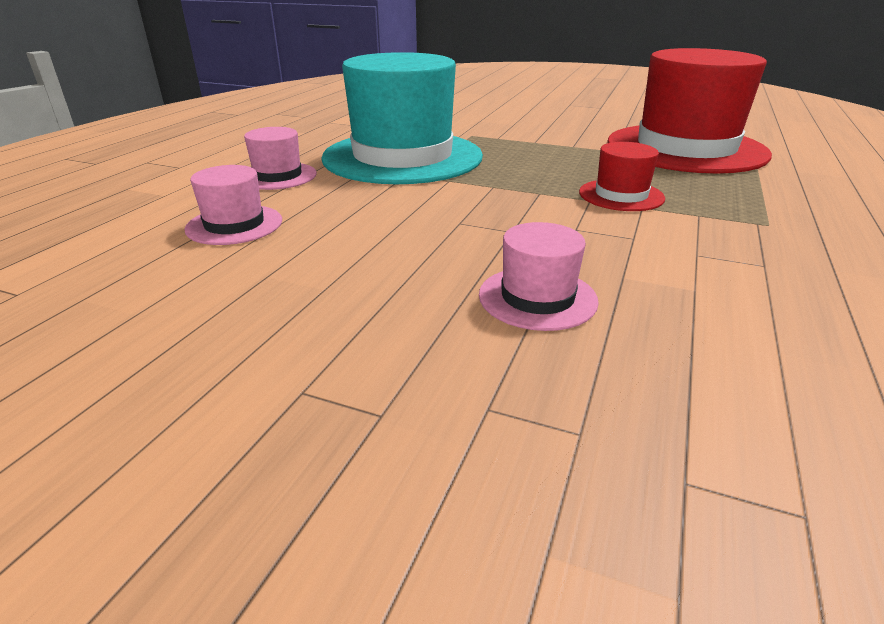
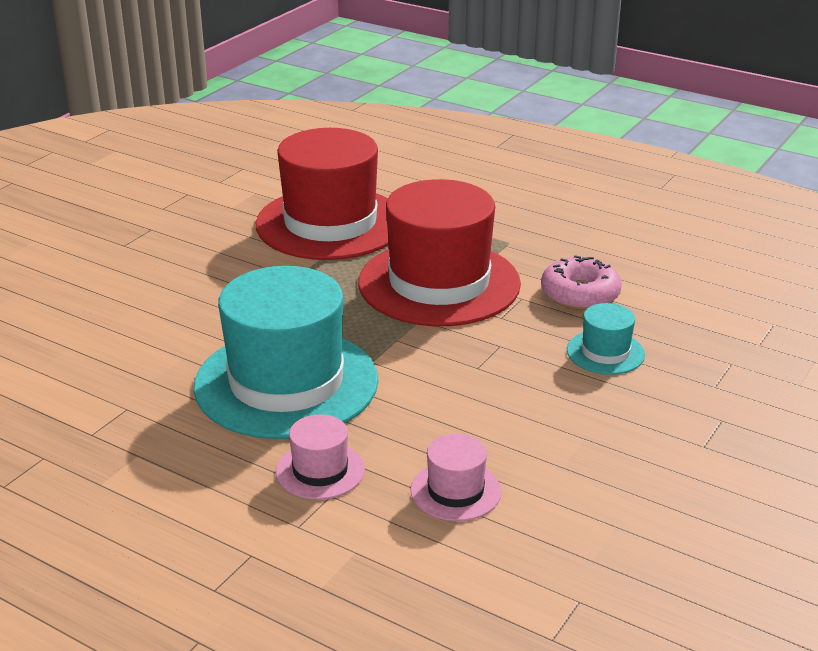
camera: 80 degrees left, 0 degrees up
(537, 298) = (605, 352): pink hat -> turquoise hat
(621, 195) = (439, 283): red hat -> red hat, size x2.28
(683, 274) = (580, 294): none -> pink donut

